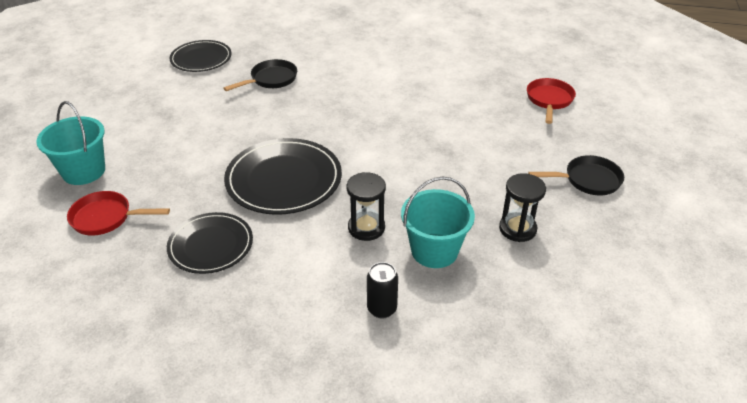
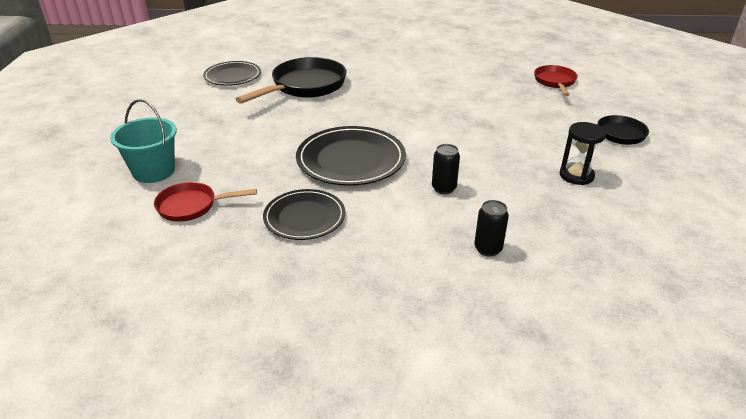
camera: 10 degrees left, 5 degrees down
(271, 79) = (305, 86): black pan -> black pan, size x1.74
(366, 228) = (444, 188): black hourglass -> black can
(434, 251) = (513, 199): turquoise bucket -> none

